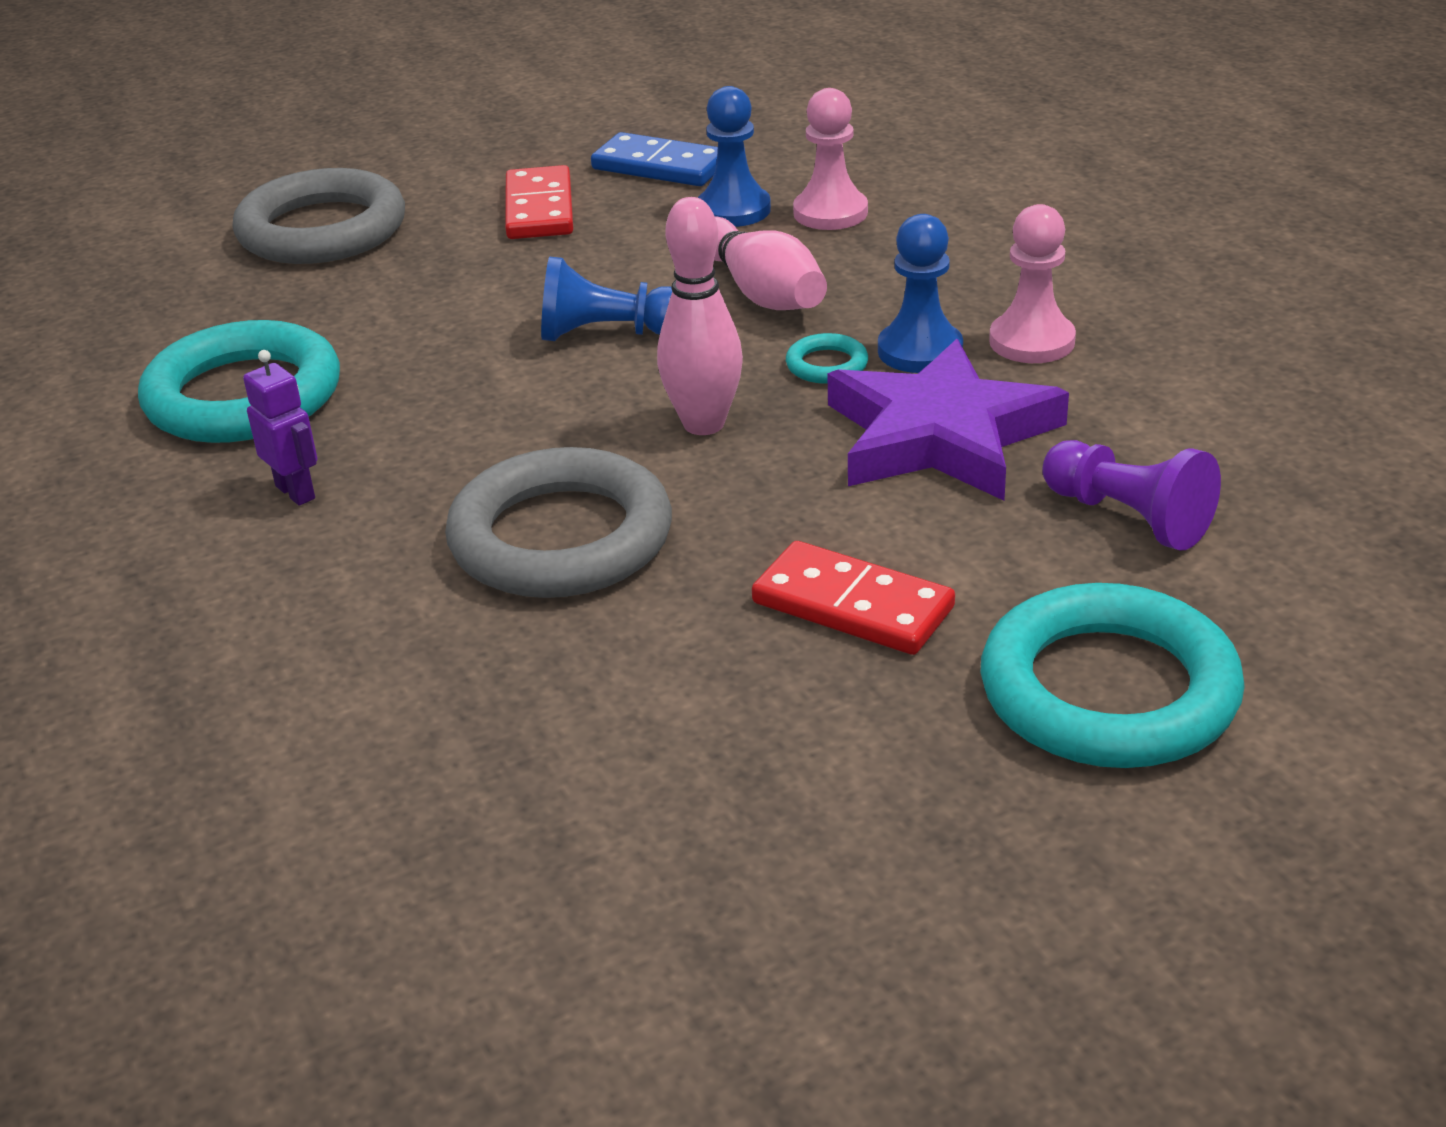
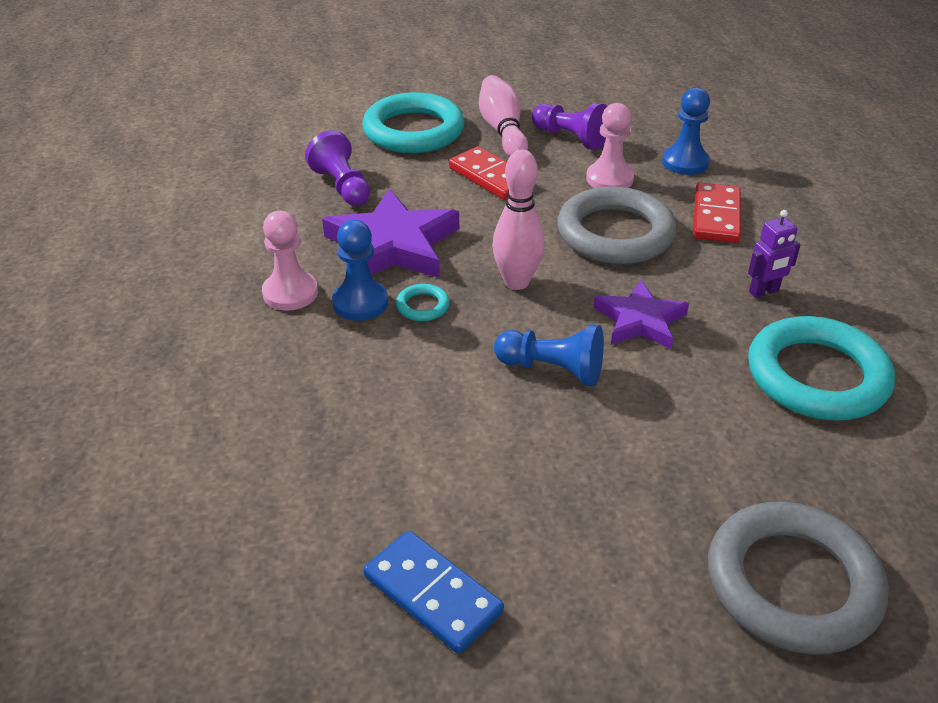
camera: 165 degrees left, 5 degrees up
(296, 492) = (764, 292): purple robot -> purple robot turned 90 degrees counterclockwise
(497, 412) = (640, 320): none -> purple star
(539, 209) = (572, 552): red domino -> red domino (716, 216)
(723, 760) = (570, 138): none -> purple pawn
(734, 210) = (398, 492): blue pawn -> blue pawn (685, 162)
(761, 292) = (428, 382): pink bowling pin -> pink bowling pin (502, 130)
(830, 213) = (322, 462): pink pawn -> pink pawn (609, 179)

